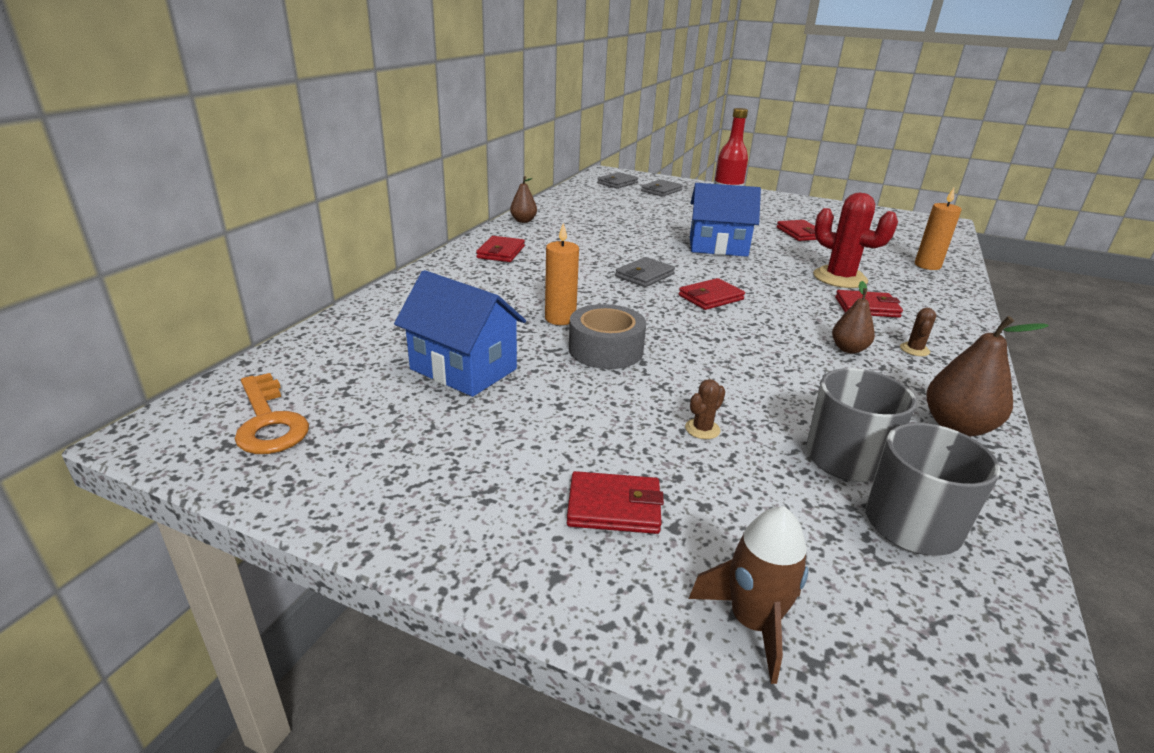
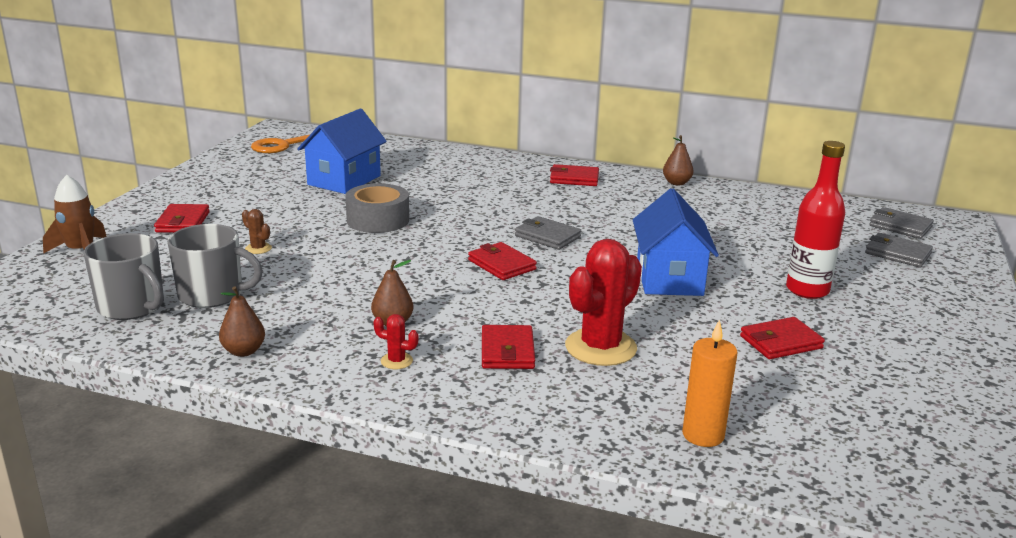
camera: 85 degrees right, 5 degrees down
(560, 318) = (432, 204): orange candle -> none
(914, 349) = (396, 361): brown cactus -> red cactus
(957, 426) = (243, 351): brown pear -> brown pear, size x0.64

